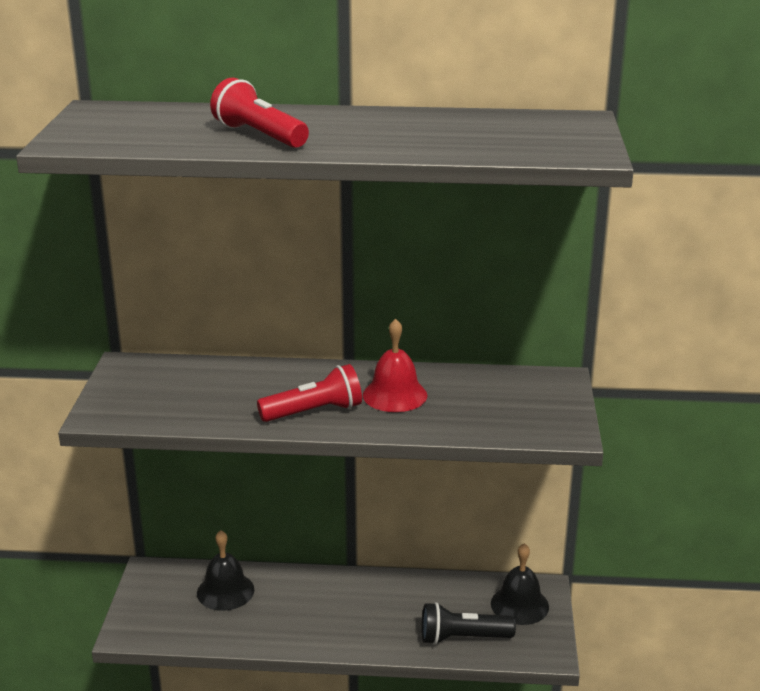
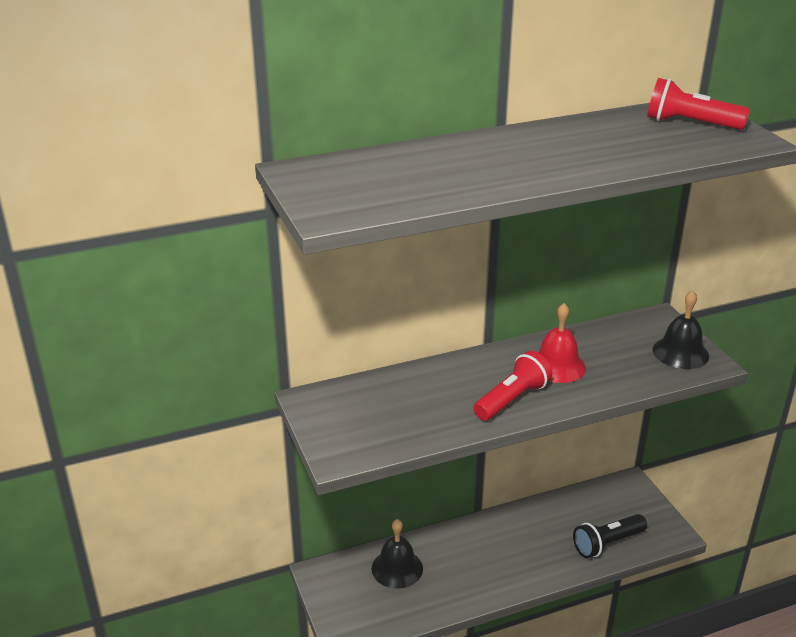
camera: 25 degrees left, 5 degrees up
(259, 135) = (485, 172): red flashlight -> red flashlight (690, 123)
(519, 605) = (625, 502): black bell -> black bell (680, 352)

